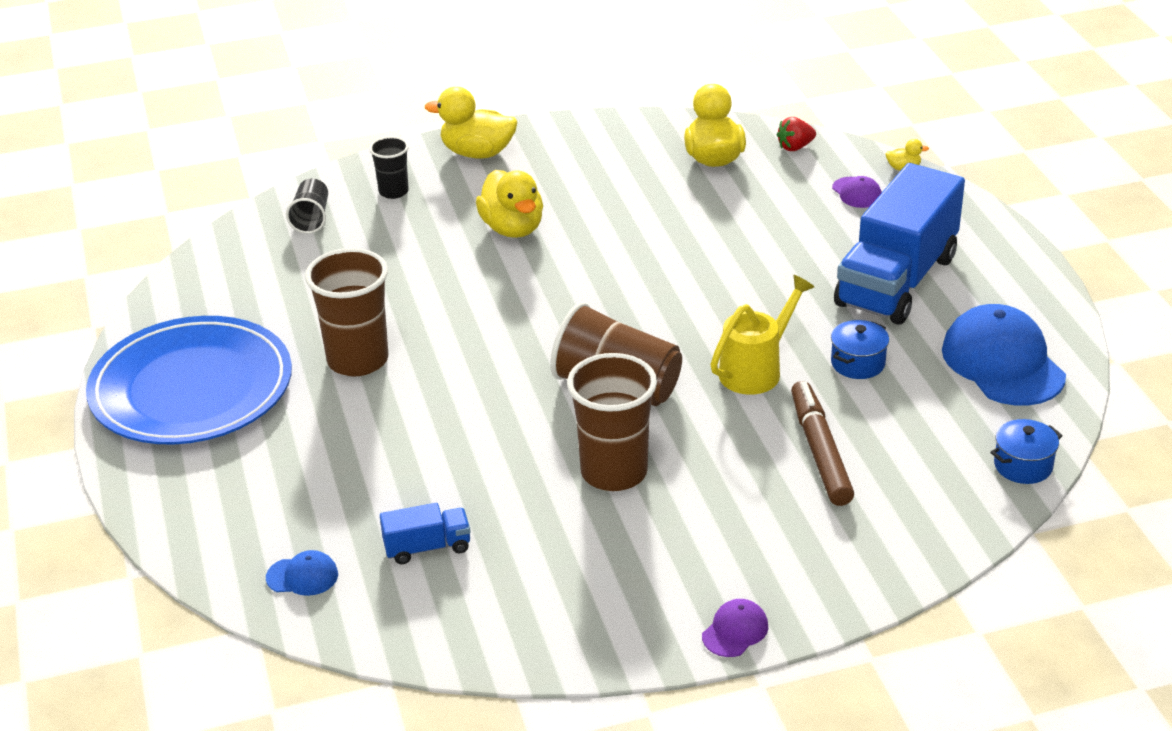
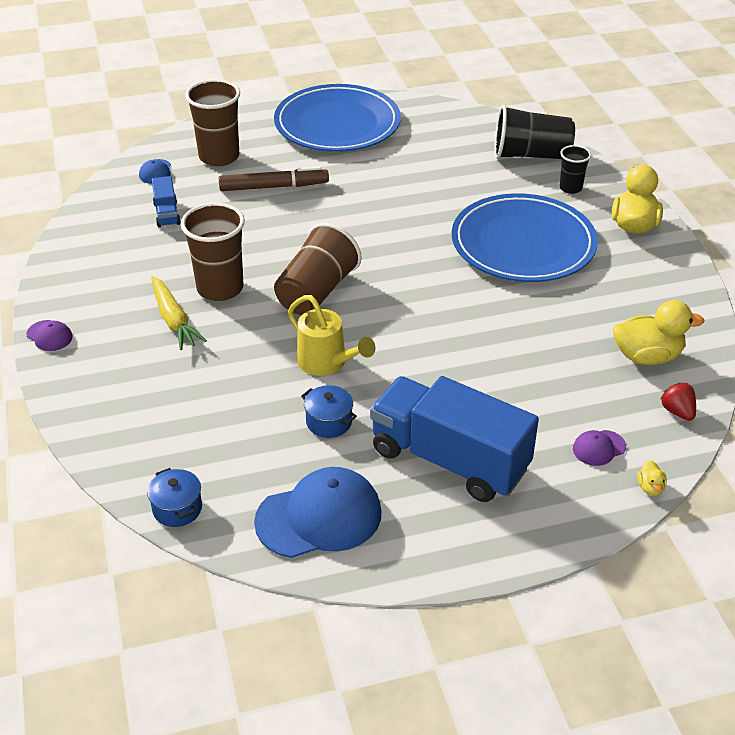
camera: 90 degrees right, 5 degrees up
(311, 218) = (530, 155): black cup -> black cup, size x1.83
(358, 360) = (359, 181): brown cup -> brown cup (219, 157)
(512, 228) = (523, 244): yellow duck -> blue plate
(687, 508) = (174, 320): none -> yellow carrot
(820, 452) = (220, 390): brown marker -> brown marker (273, 187)

